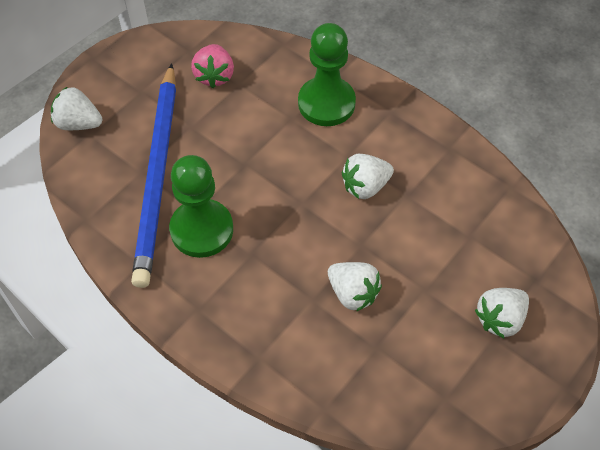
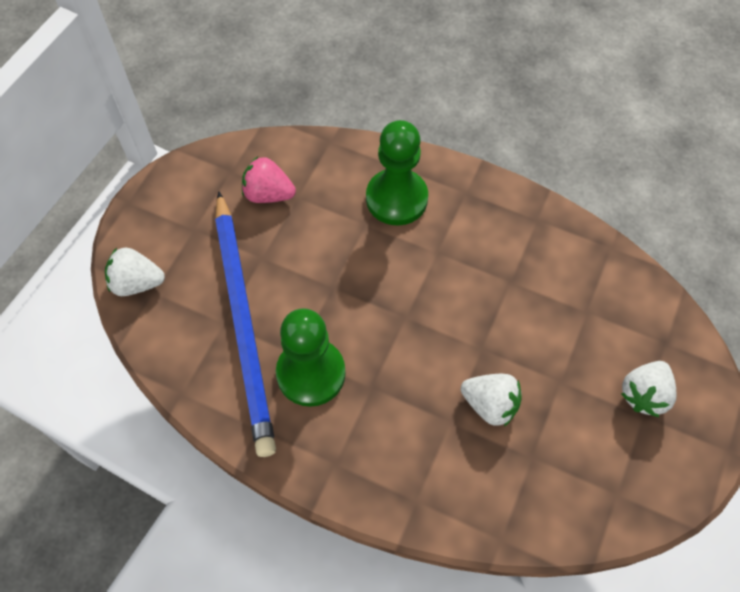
camera: 15 degrees left, 5 degrees up
(214, 76) = (268, 194): pink strawberry -> pink strawberry turned 120 degrees clockwise
(365, 186) = (466, 282): white strawberry -> none

